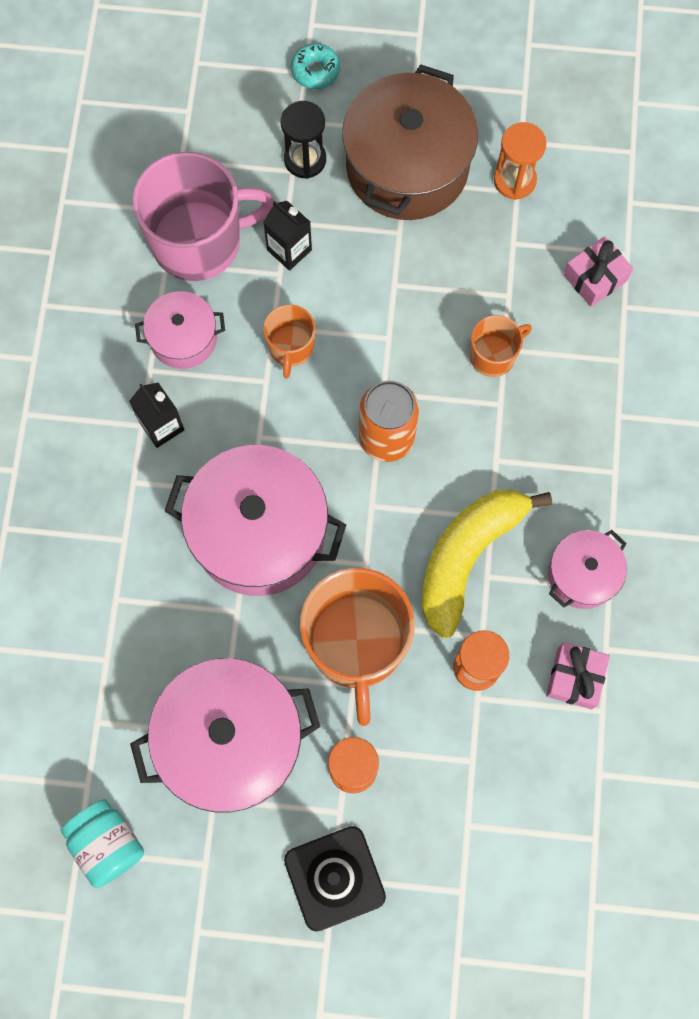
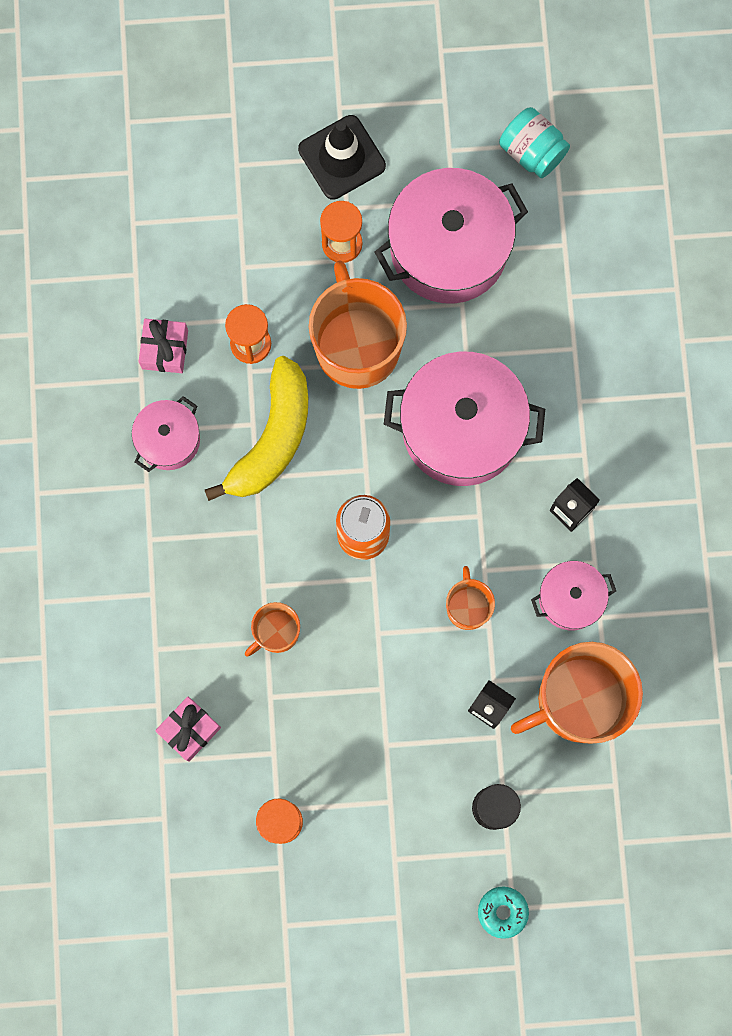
camera: 170 degrees right, 5 degrees up
(199, 241) = (578, 701): pink mug -> orange mug
(407, 167) = (390, 818): brown pot -> none

